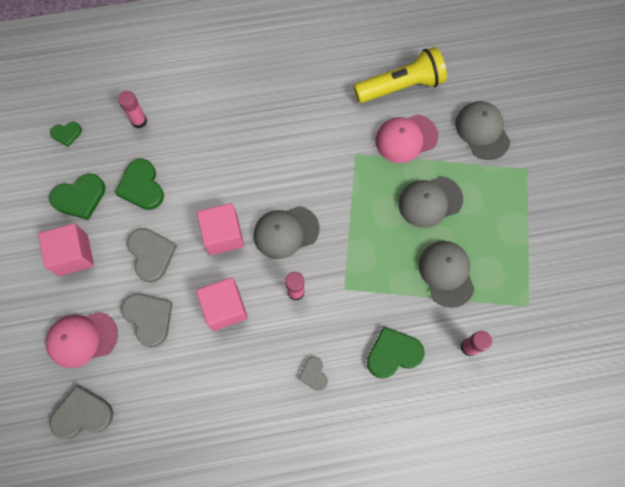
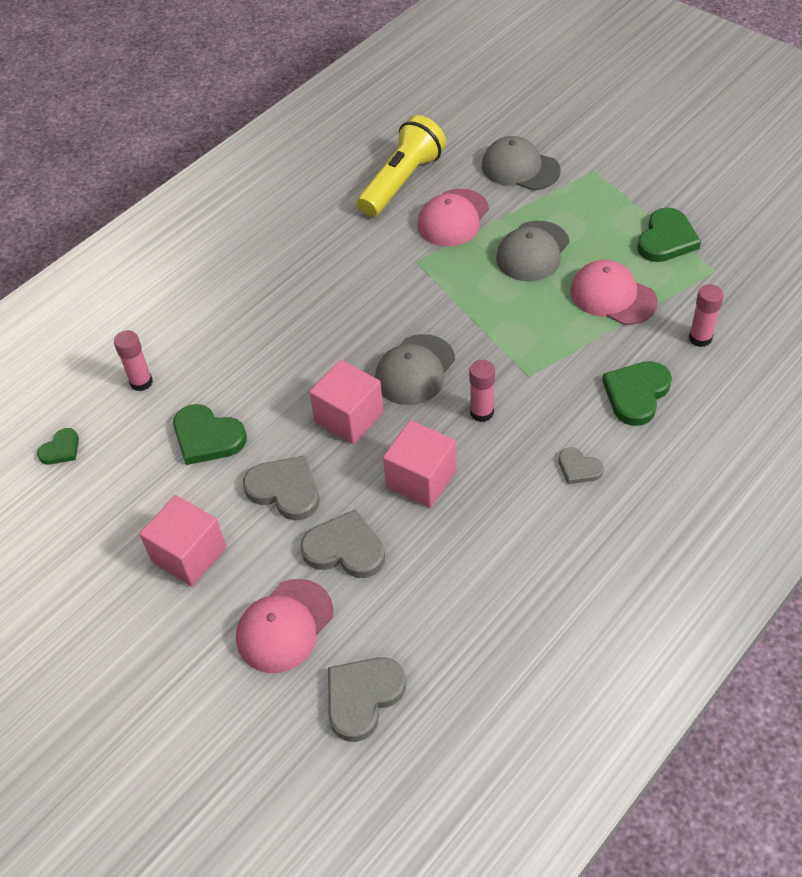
camera: 35 degrees left, 20 degrees down
(80, 197) = (140, 496): green heart -> green heart (666, 239)
(446, 273) = (612, 296): grey cap -> pink cap

